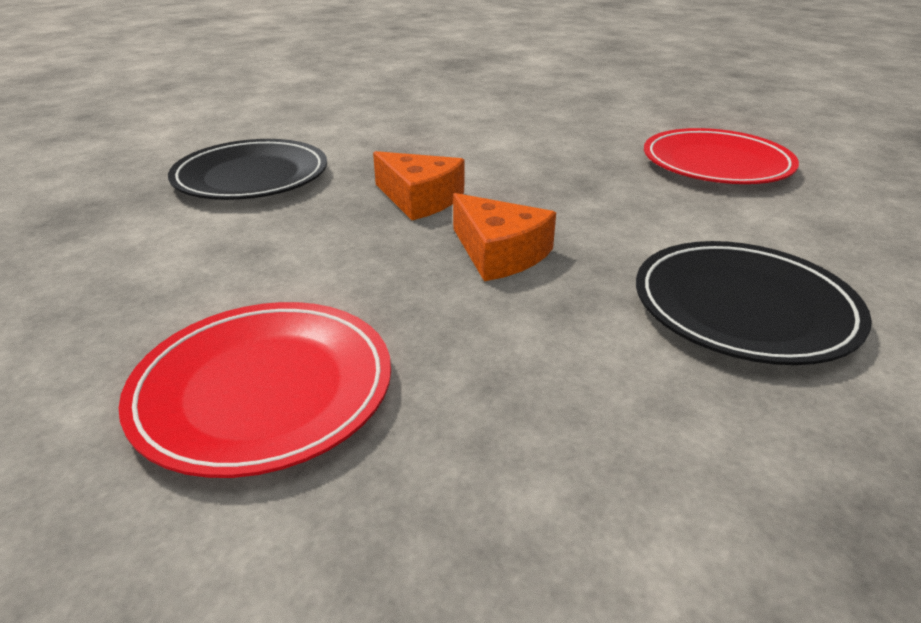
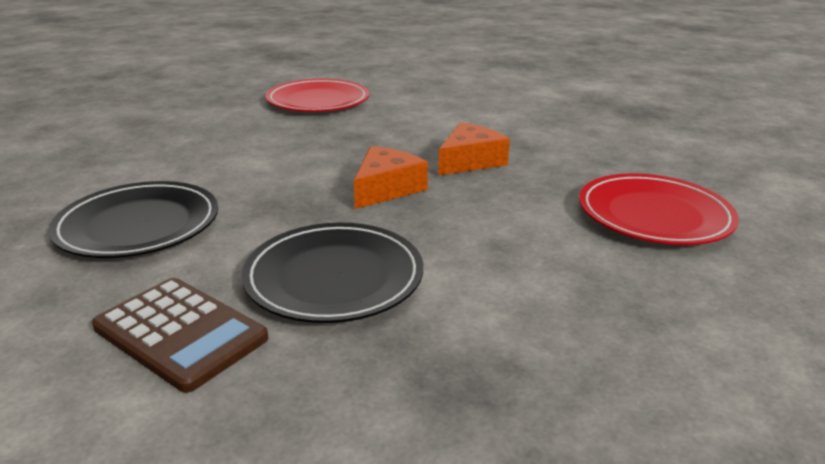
camera: 95 degrees left, 5 degrees down
(219, 138) = (181, 333): none -> brown calculator
(743, 308) = (505, 113): black plate -> black plate (138, 225)

